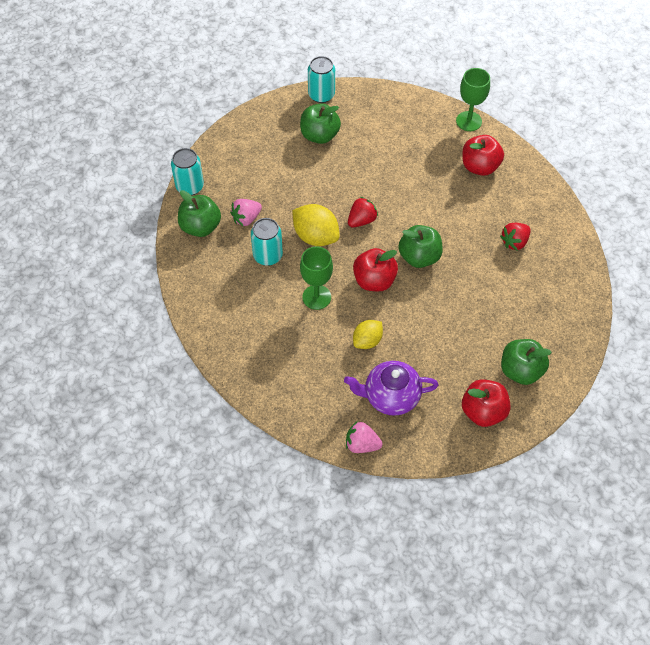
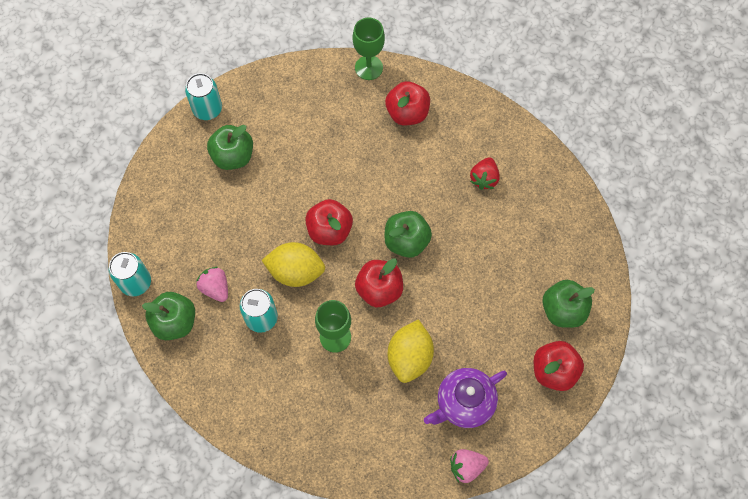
camera: 30 degrees left, 10 degrees up
(246, 218) = (215, 288): pink strawberry -> pink strawberry turned 120 degrees clockwise
(361, 220) = (329, 230): red strawberry -> red apple
(367, 341) = (409, 357): yellow lemon -> yellow lemon, size x1.56

